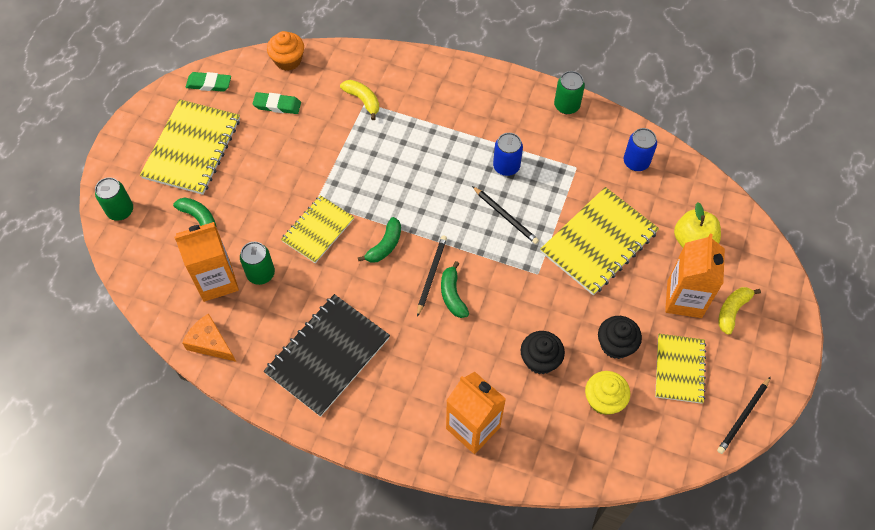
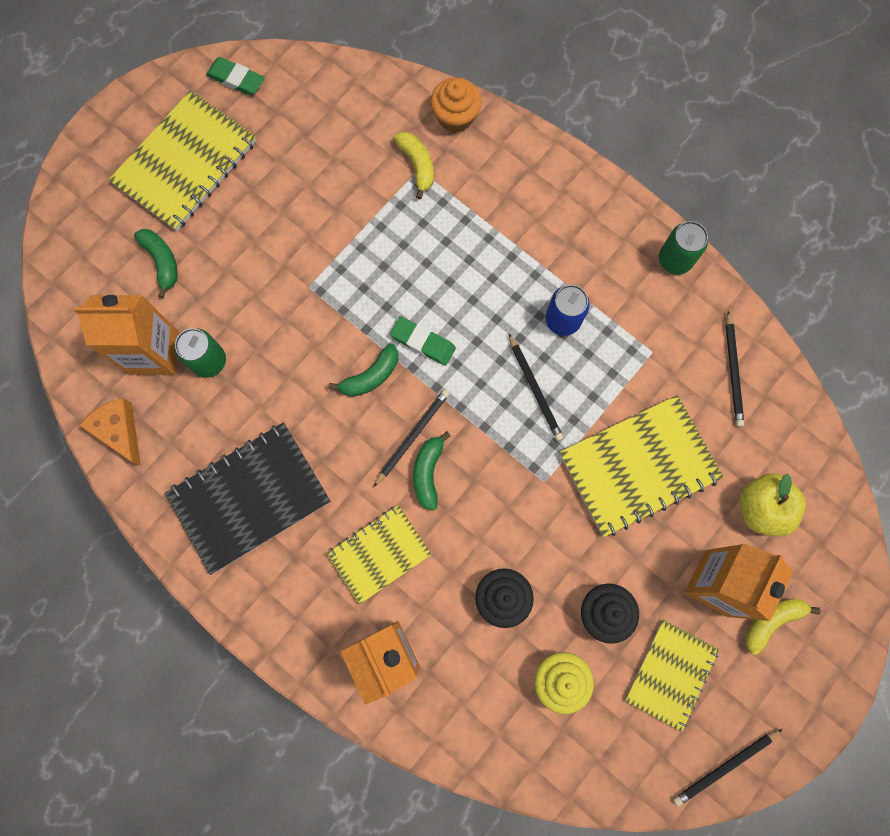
camera: 20 degrees right, 15 degrees up
(120, 210) = (74, 219): green can -> none
(277, 105) = (309, 137): green eraser -> green eraser (423, 342)
(288, 60) = (344, 77): orange cupcake -> orange cupcake (455, 117)
(318, 230) = (297, 327): yellow notebook -> yellow notebook (379, 554)
(636, 162) = (733, 371): blue can -> black pencil

